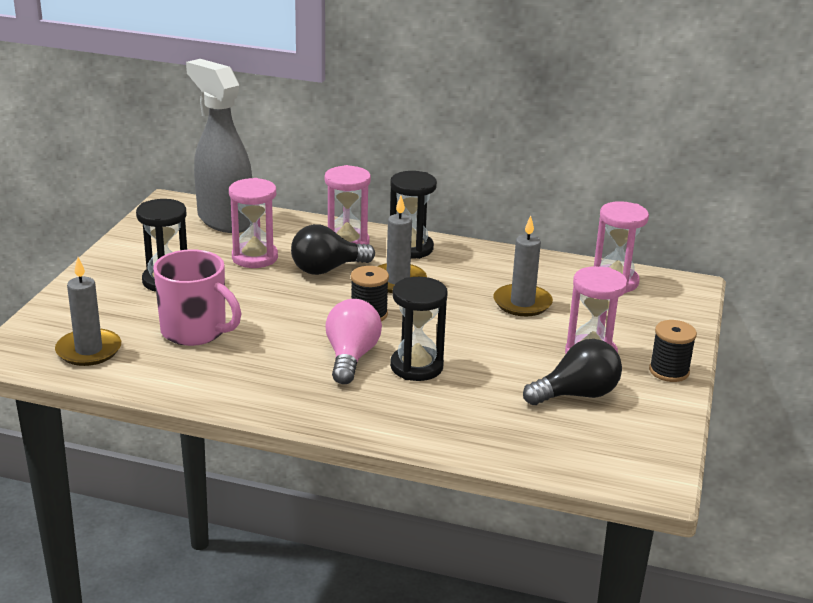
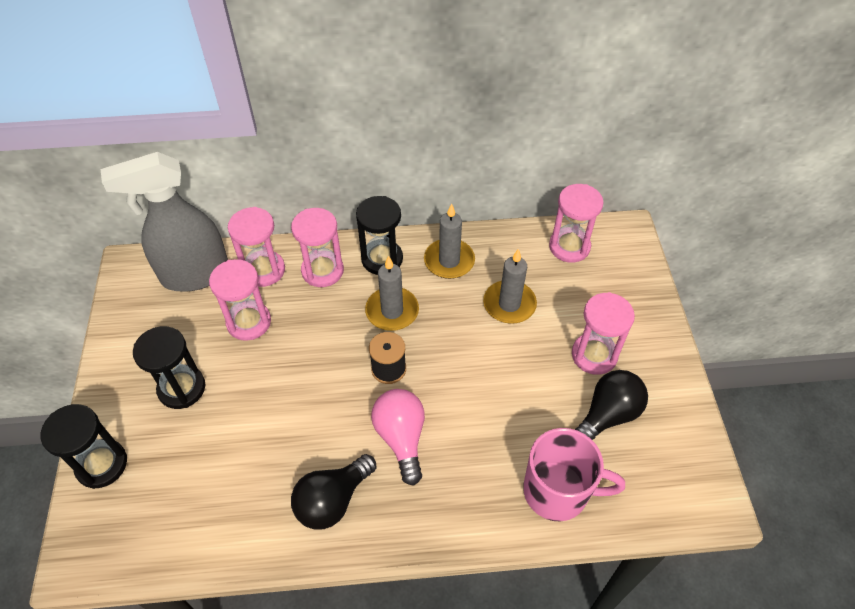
camera: 20 degrees left, 25 degrees up
(89, 350) = (156, 525): grey candle -> grey candle (449, 261)
(195, 331) = (244, 455): pink mug -> pink mug (557, 491)
(224, 220) = (194, 275): grey spray bottle -> grey spray bottle turned 45 degrees counterclockwise
(291, 231) = (264, 270): none -> pink hourglass
(327, 269) = (322, 316): black light bulb -> black light bulb (332, 500)
(416, 367) = (462, 429): black hourglass -> black hourglass (102, 465)
(669, 371) = (663, 354): black spool -> none

